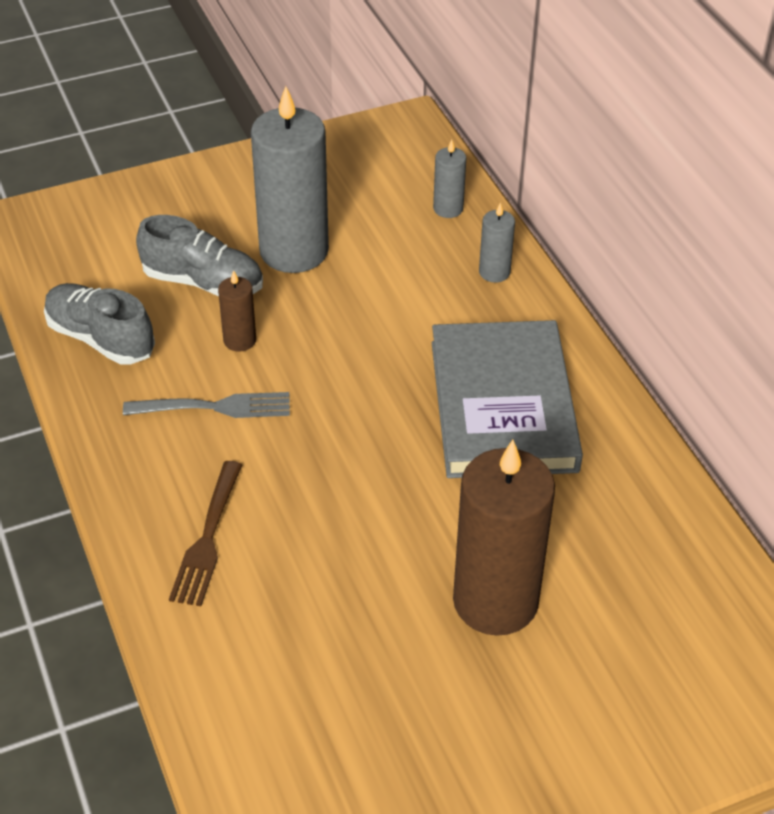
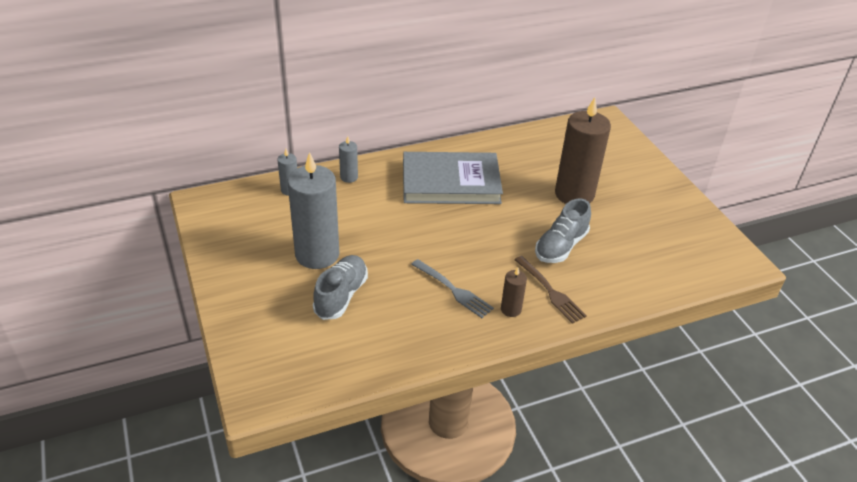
camera: 90 degrees left, 5 degrees down
(101, 338) = (390, 345): grey shoe -> grey shoe (561, 246)
(207, 537) = (550, 291): brown fork -> brown fork turned 45 degrees clockwise
(213, 407) = (453, 290): grey fork -> grey fork turned 135 degrees clockwise
(239, 340) = (396, 279): brown candle -> brown candle (511, 309)

